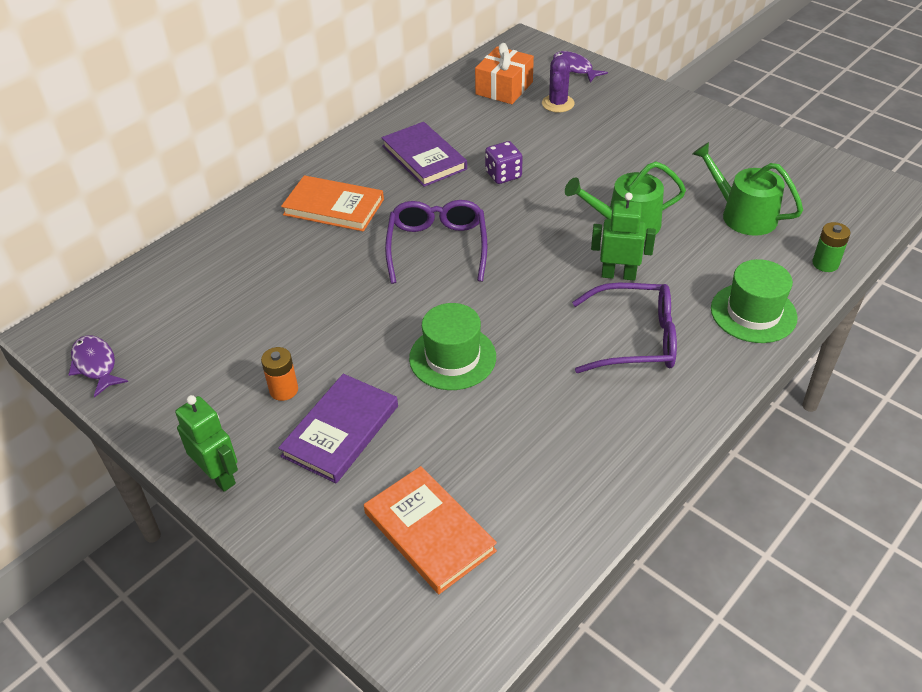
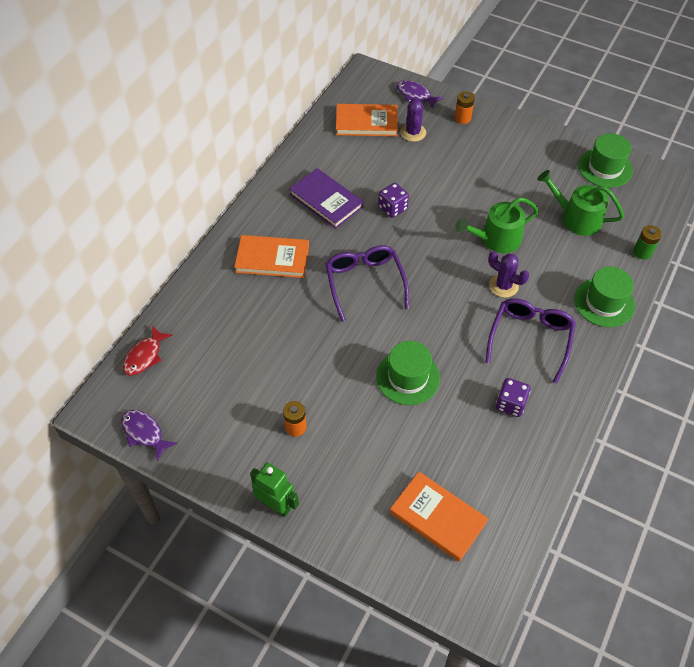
camera: 15 degrees left, 10 degrees up
(136, 284) = (145, 356): none -> red fish
(341, 431) = (349, 452): purple book -> none
(504, 88) = (366, 123): orange gift -> orange book
(581, 411) = (510, 404): none -> purple dice
(618, 275) = (503, 286): green robot -> purple cactus
(625, 96) = (462, 118): none -> orange battery
(635, 339) = (530, 339): purple glasses -> purple glasses turned 60 degrees counterclockwise
(798, 166) = (605, 168): none -> green hat

